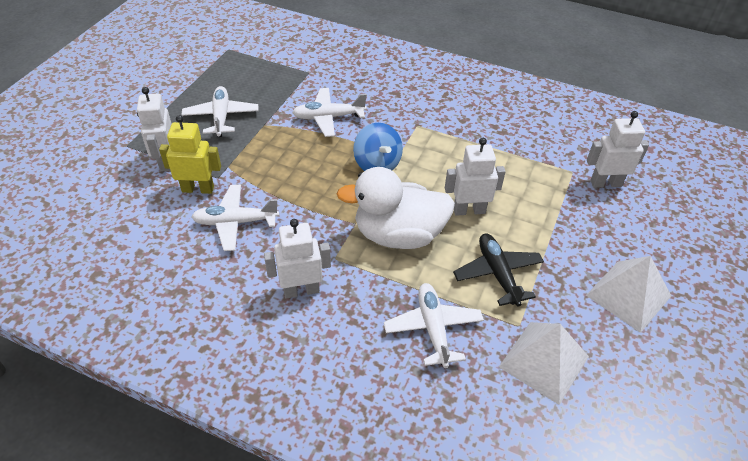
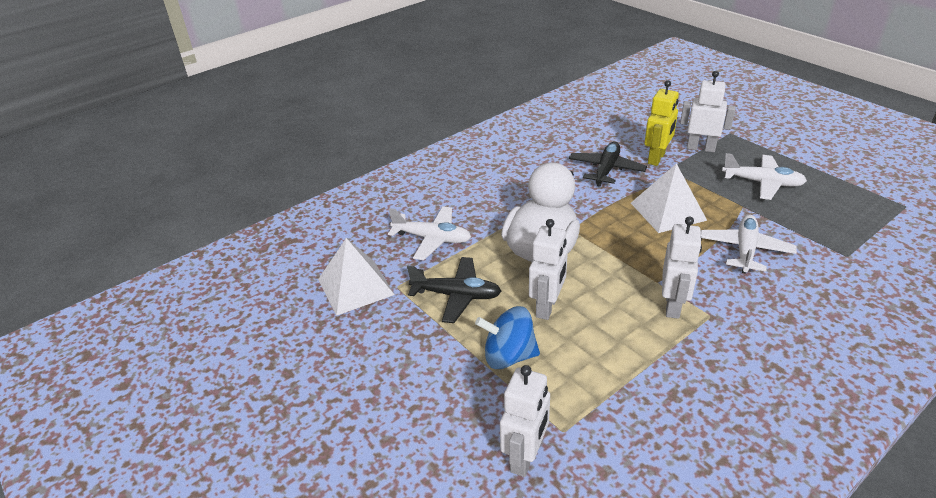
camera: 120 degrees right, 10 degrees down
(235, 222) = (606, 170): white plane -> black plane
(301, 290) = (514, 187): white robot -> white robot (673, 305)
(377, 164) = (649, 264): blue spinning top -> blue spinning top (508, 356)
(628, 295) = (365, 378): white pyramid -> white pyramid (668, 211)

